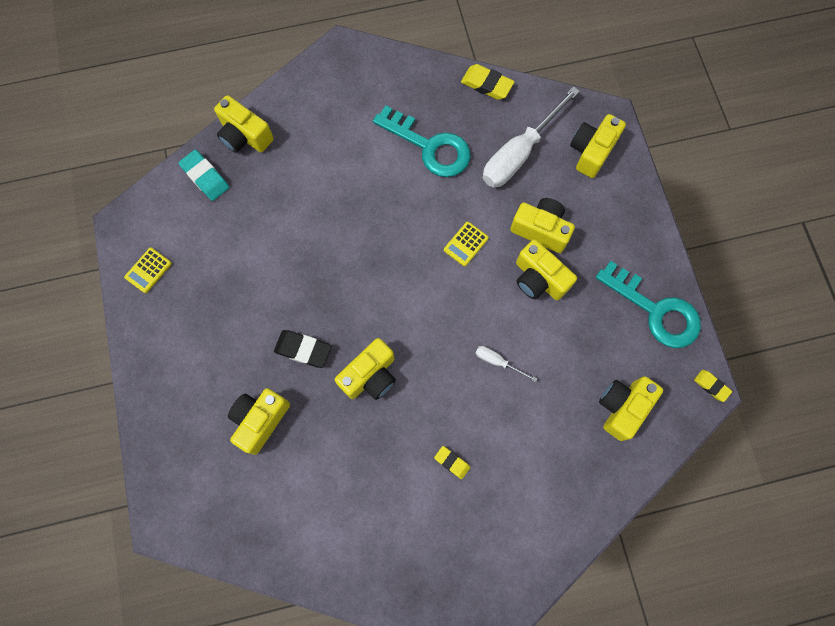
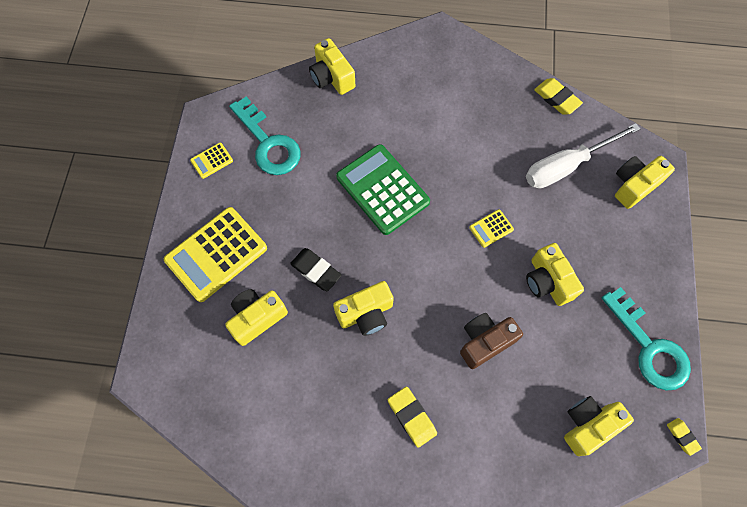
camera: 20 degrees right, 5 degrees down
(192, 369) = (216, 254): none -> yellow calculator
(205, 177) = (287, 100): turquoise eraser -> none
(342, 240) = (382, 189): none -> green calculator
(429, 146) = (487, 135): turquoise key -> turquoise key (268, 143)
(452, 462) = (412, 417): yellow eraser -> yellow eraser, size x1.64
(498, 362) = (485, 342): white screwdriver -> brown camera
(541, 230) = (564, 238): yellow camera -> none

